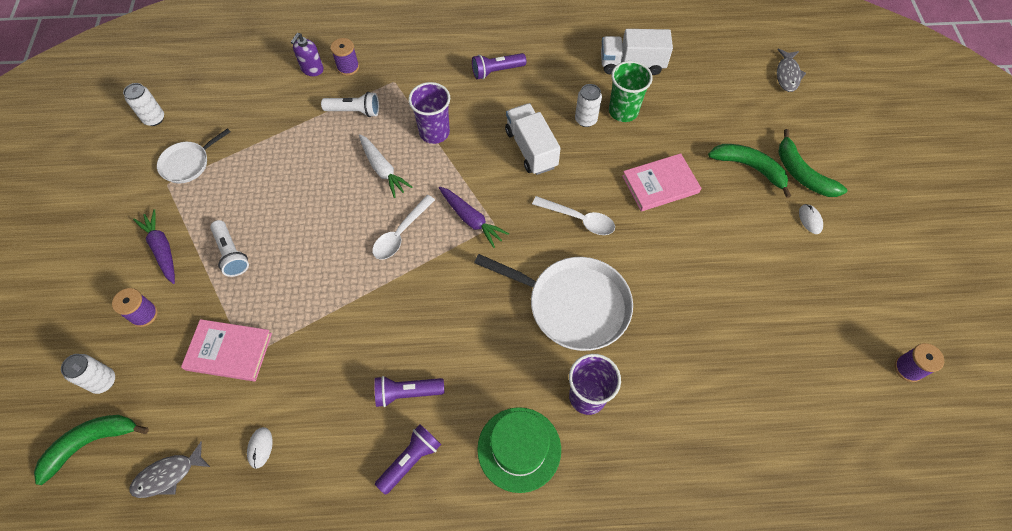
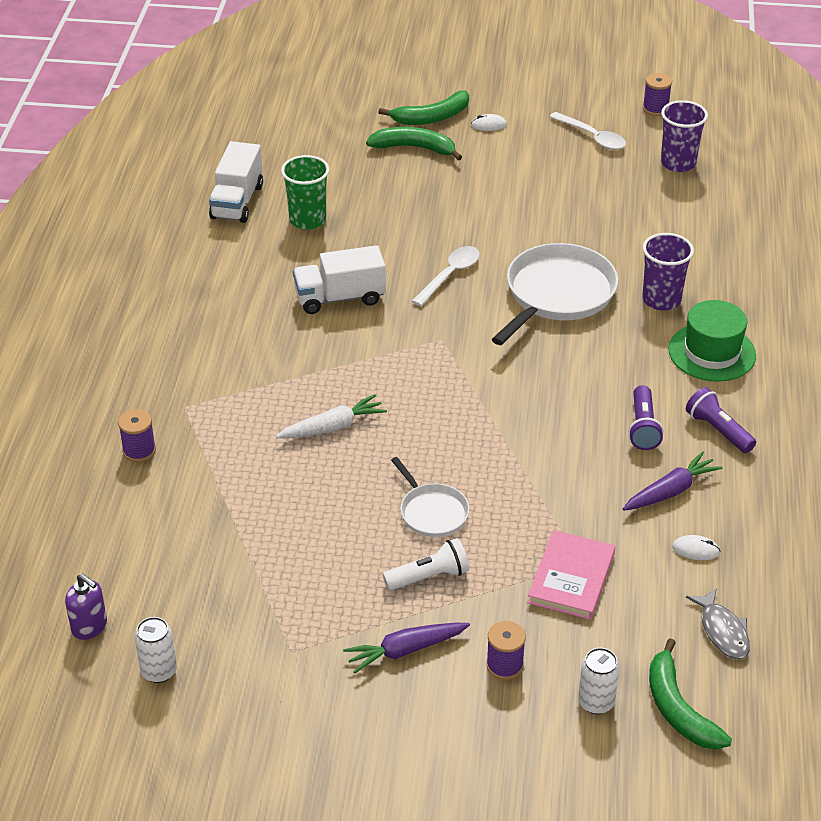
camera: 80 degrees left, 20 degrees down
(188, 163) = (261, 627): white pan -> white pan (432, 512)
(312, 69) = (128, 488): purple soap dispenser -> purple soap dispenser (89, 627)
(354, 111) = (224, 448): white flashlight -> none
(401, 233) = (435, 417): white spoon -> white spoon (592, 137)
(434, 132) = (287, 376): purple cup -> purple cup (678, 163)
(471, 219) = (429, 357): purple carrot -> purple carrot (670, 491)
(496, 71) = (204, 311): purple flashlight -> none
(585, 120) = (310, 250): white can -> none
(660, 184) = (419, 211): pink book -> none
(750, 168) = (414, 148): green banana -> green banana turned 60 degrees clockwise
(787, 75) = (297, 98): grey fish -> none

